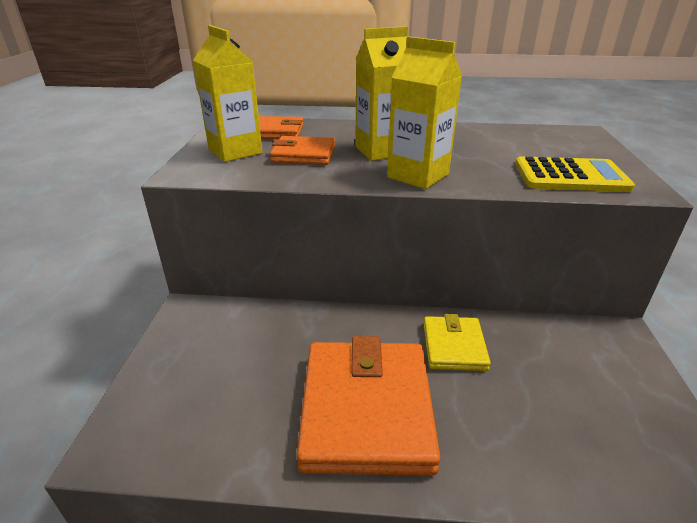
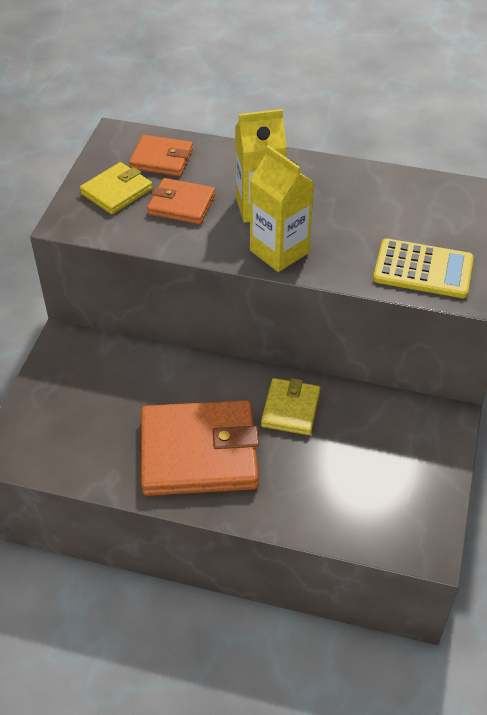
camera: 10 degrees right, 15 degrees up
(235, 151) = (117, 191): yellow carton -> yellow wallet
(367, 409) = (199, 452): orange wallet -> orange wallet turned 75 degrees clockwise

